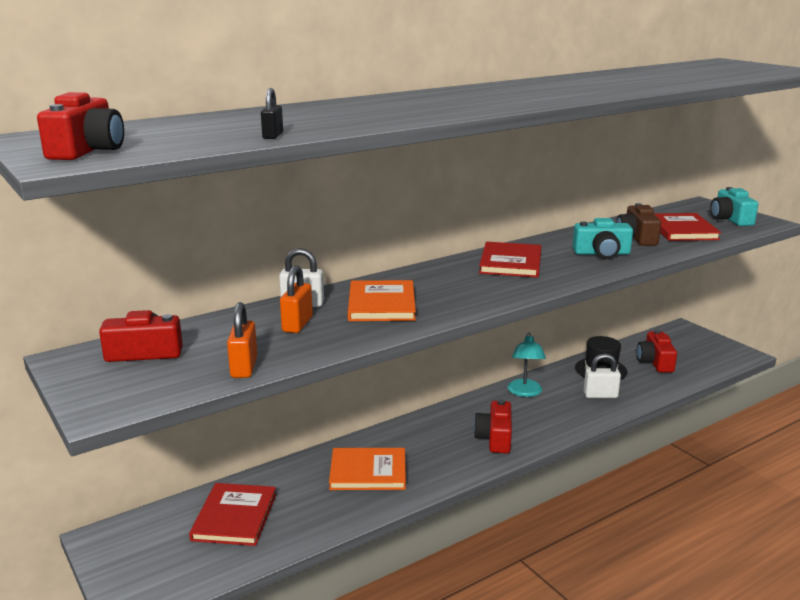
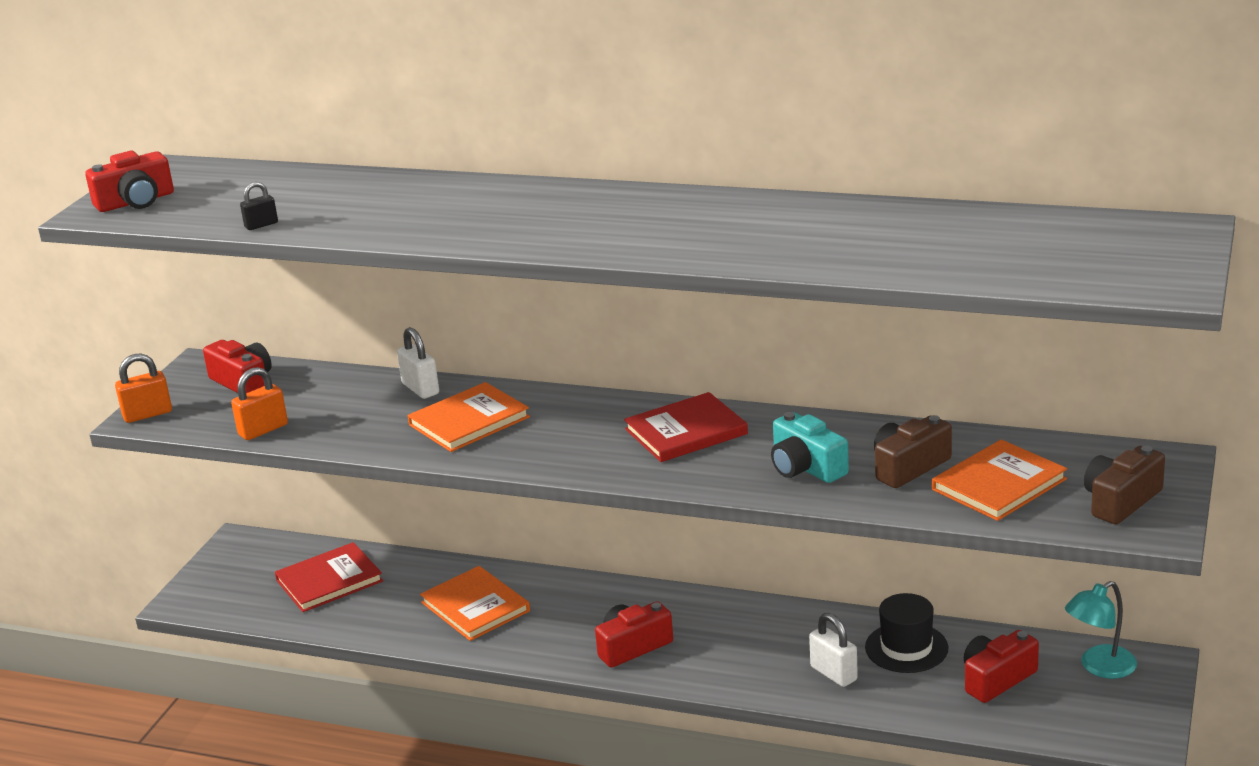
camera: 55 degrees right, 5 degrees up
(297, 324) = (372, 409): orange padlock -> orange padlock (147, 414)
(525, 392) = (764, 621): turquoise lamp -> turquoise lamp (1099, 667)
(682, 230) = (999, 484): red book -> orange book
(730, 219) = (1121, 501): turquoise camera -> brown camera

